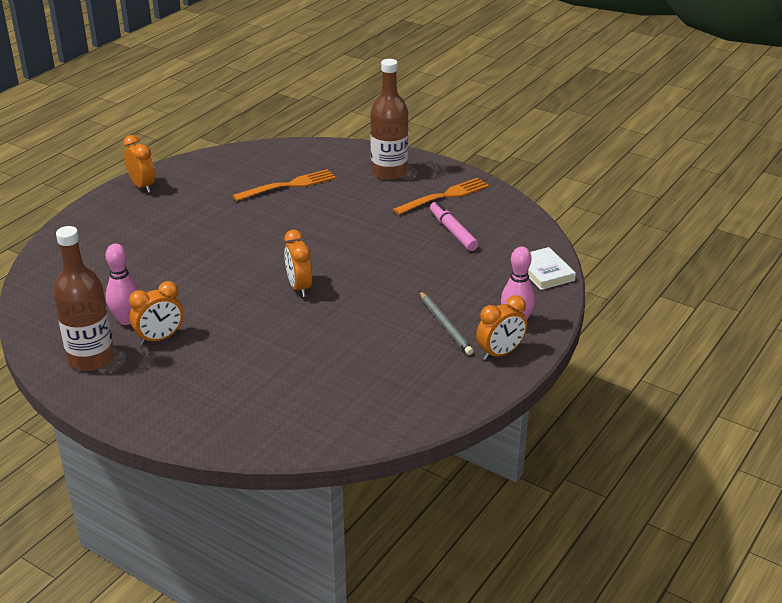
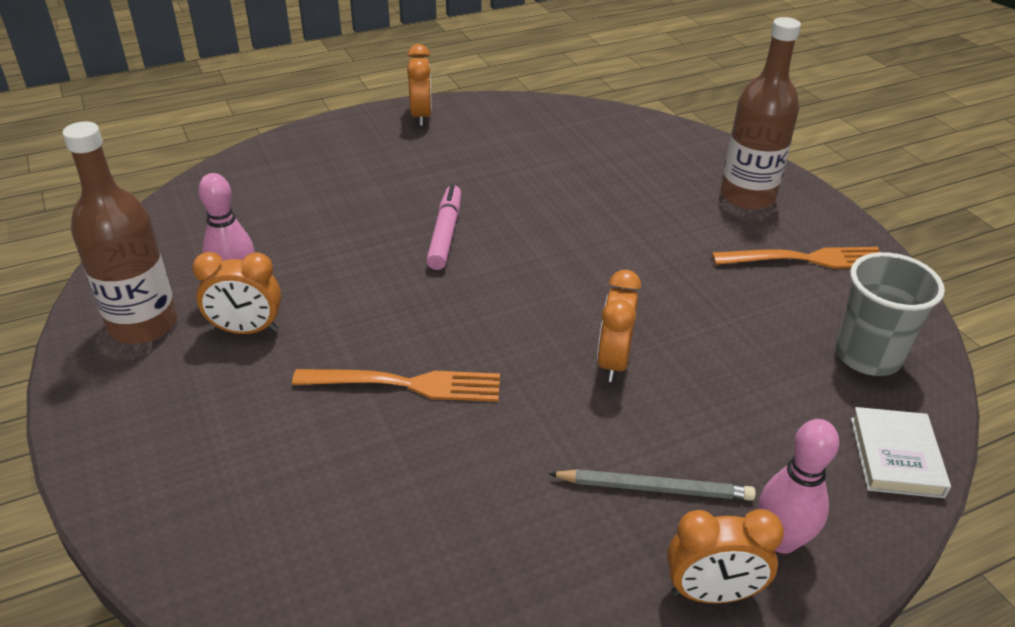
camera: 30 degrees right, 5 degrees up
(288, 185) = (594, 171): orange fork -> orange fork (406, 384)
(299, 287) = (487, 326): orange clock -> orange clock (613, 362)
(445, 325) = (654, 488): grey pencil -> grey pencil turned 90 degrees counterclockwise
(452, 232) = (780, 322): pink marker -> pink marker (445, 234)
(505, 233) = (867, 356): none -> grey cup

